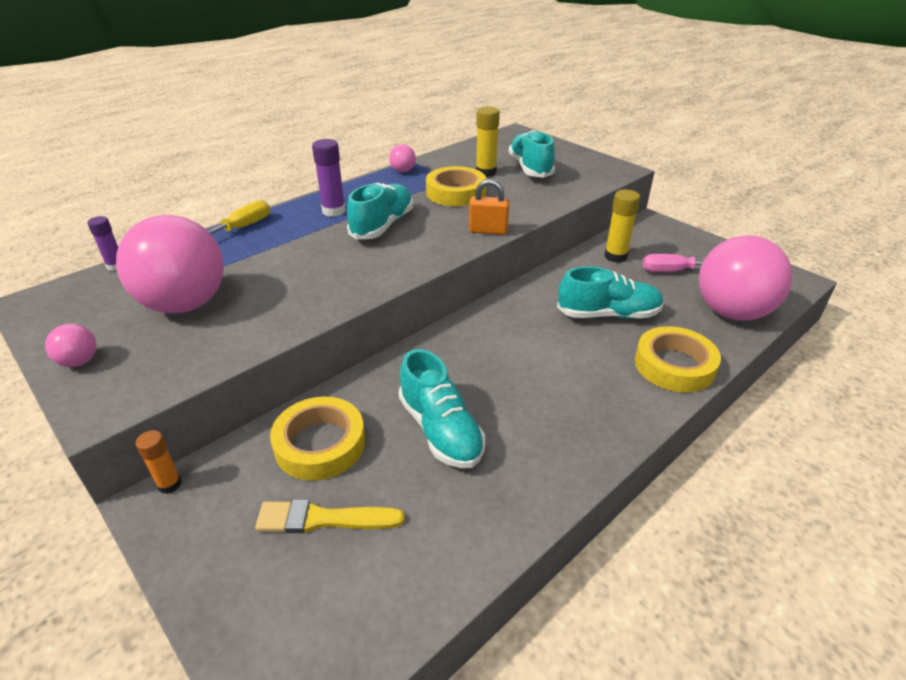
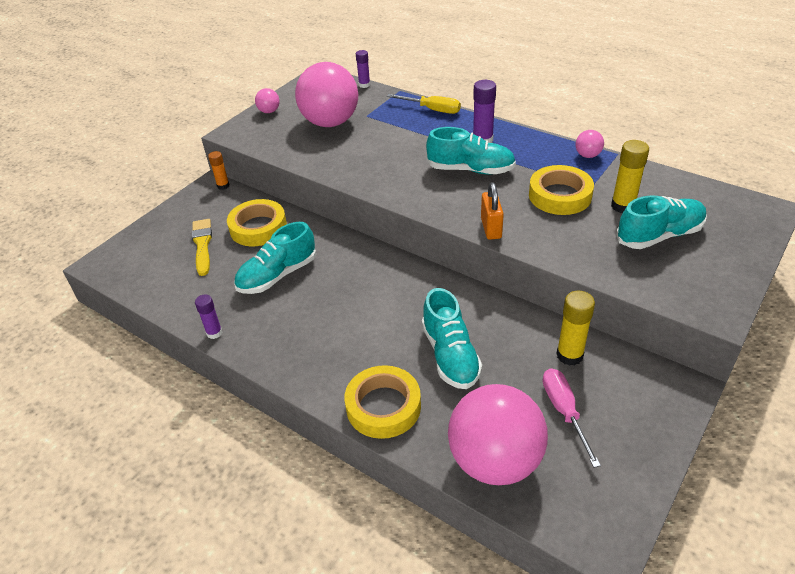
camera: 80 degrees right, 5 degrees up
(540, 508) = (214, 333): none -> purple glue stick

